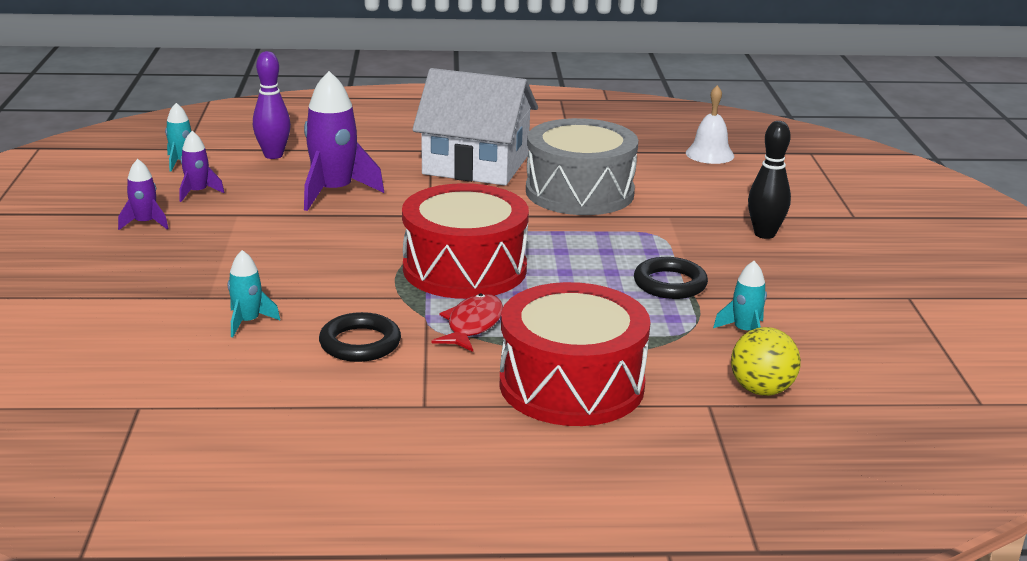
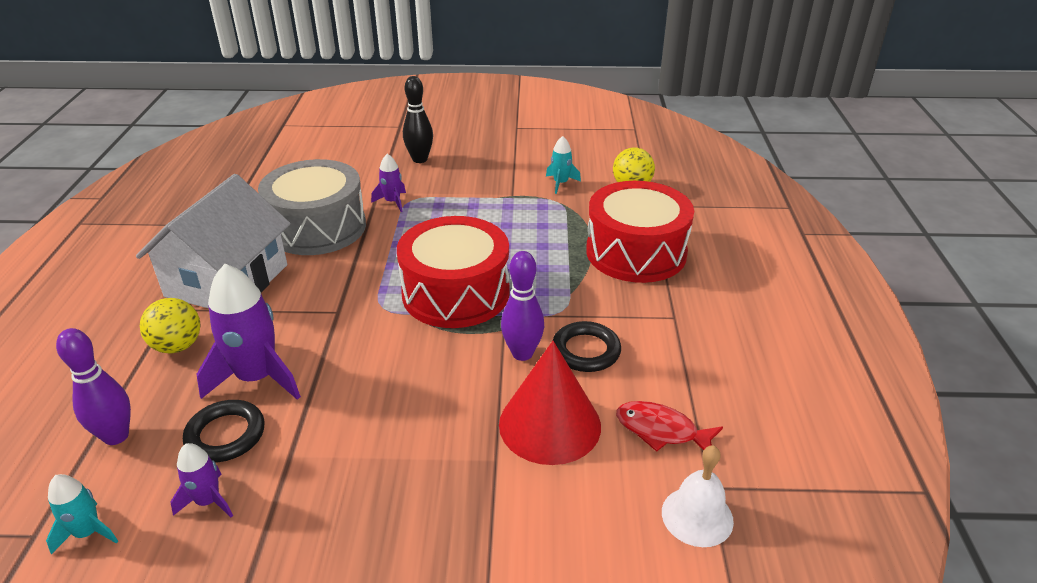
camera: 85 degrees left, 10 degrees up
(145, 223) = (290, 545): purple rocket -> purple rocket (392, 202)
(248, 322) = (549, 424): turquoise rocket -> red cone
(358, 307) = (522, 353): none -> purple bowling pin
(378, 159) = (177, 346): none -> yellow ball
(472, 325) = (553, 292): red fish -> red fish (661, 431)
(670, 284) = (492, 202): black ring -> black ring (225, 435)
(709, 154) = (265, 163): white bell -> white bell (697, 516)

